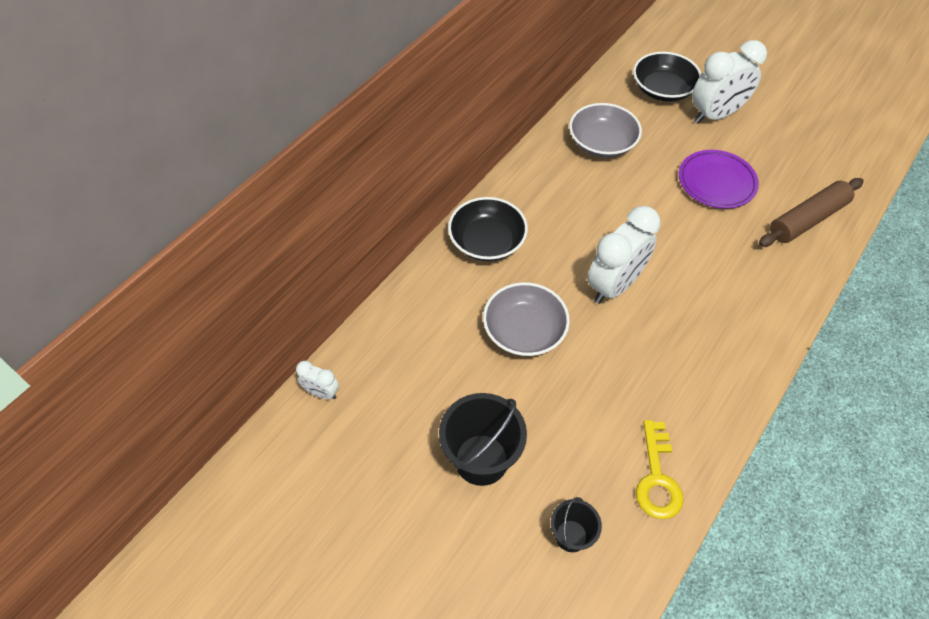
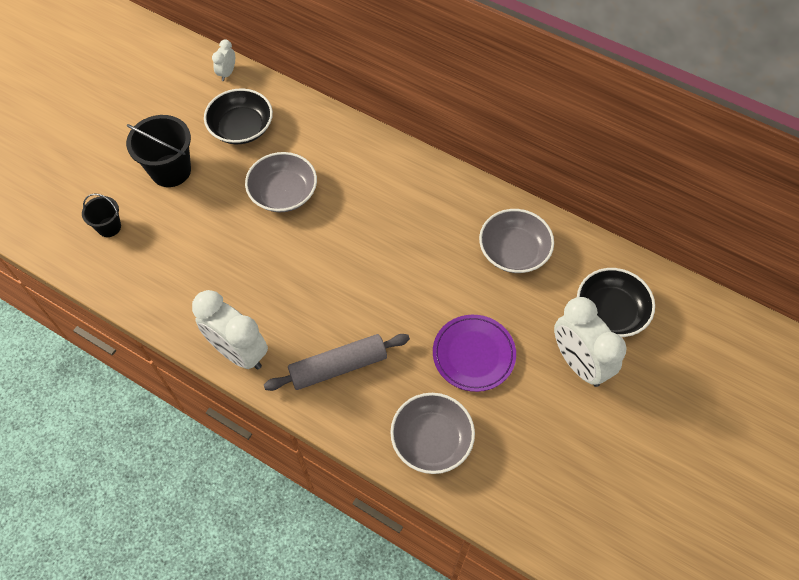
camera: 85 degrees right, 5 degrees up
(487, 241) = (376, 162): black bowl -> black bowl (241, 127)
(614, 285) = (334, 258): white clock -> white clock (238, 352)
(657, 478) = (149, 284): yellow key -> none
(744, 287) = (338, 367): none -> grey rolling pin
(807, 219) = (431, 440): brown rolling pin -> grey bowl

